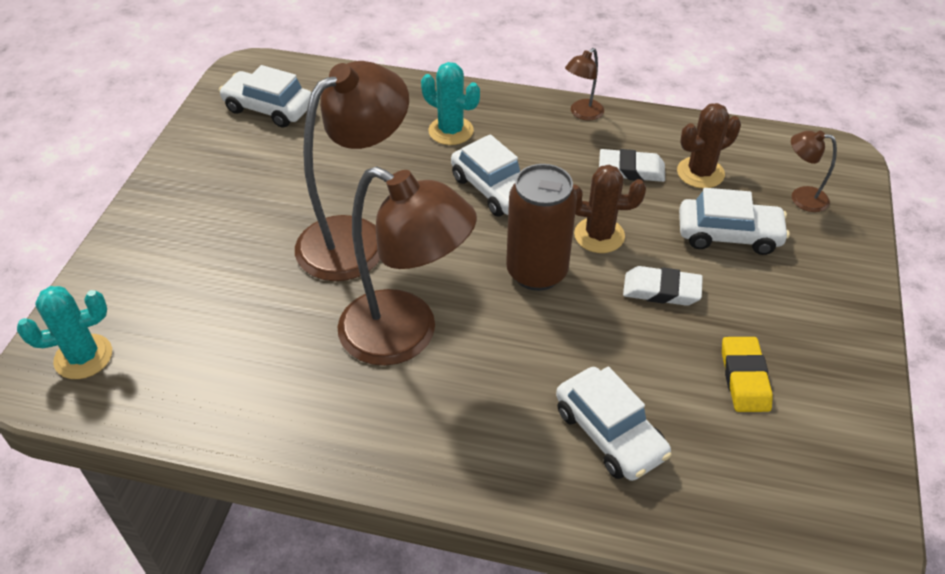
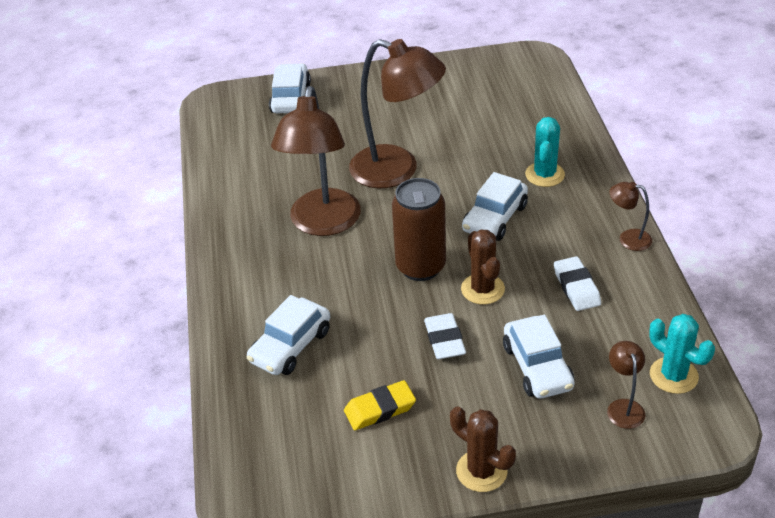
camera: 70 degrees right, 5 degrees down
(83, 357) = (238, 107): turquoise cactus -> turquoise cactus (673, 375)
(269, 108) = (499, 83): white car -> white car (290, 98)
(700, 173) = (606, 331): brown cactus -> brown cactus (481, 471)

